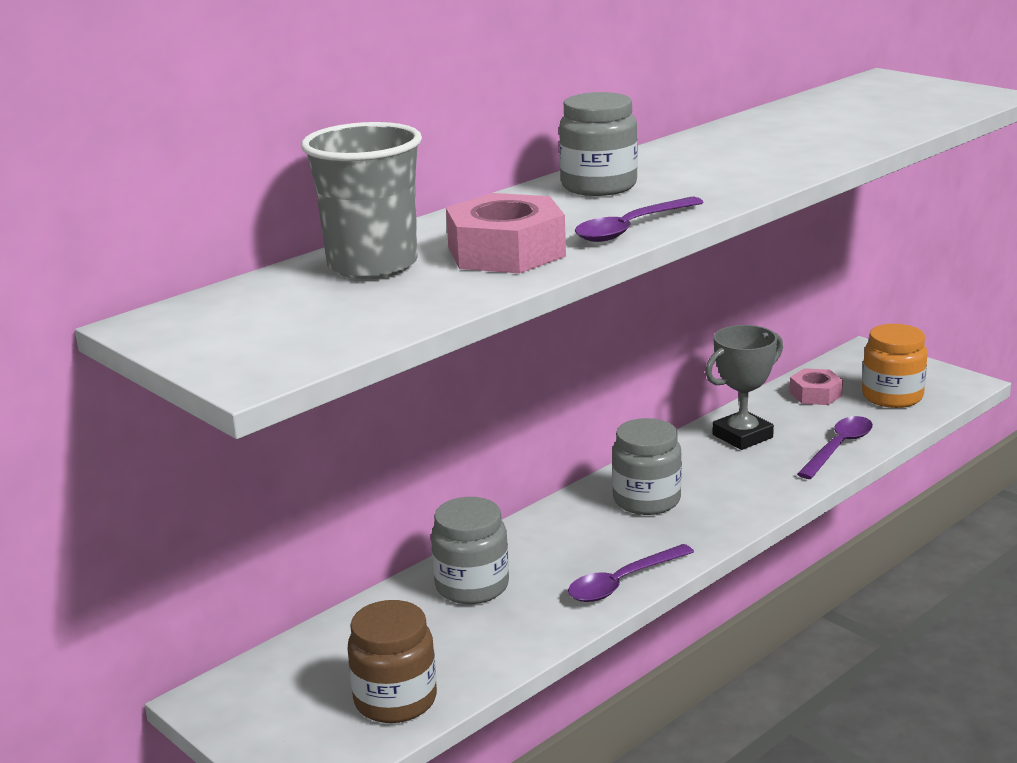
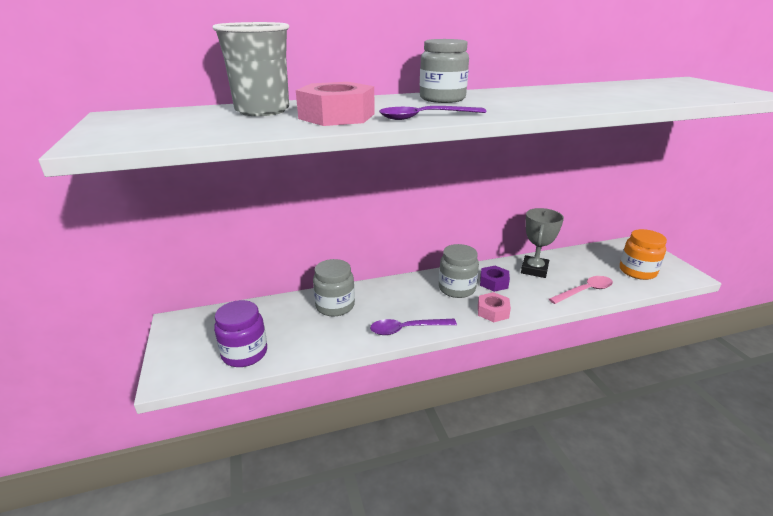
camera: 25 degrees right, 5 degrees up
(395, 700) = (244, 353): brown jar -> purple jar
(696, 474) = (494, 282): none -> purple nut
(742, 436) = (534, 270): grey trophy -> grey trophy turned 60 degrees counterclockwise
(815, 394) = (592, 259): pink nut -> pink nut (493, 311)
(838, 448) = (585, 291): purple spoon -> pink spoon

